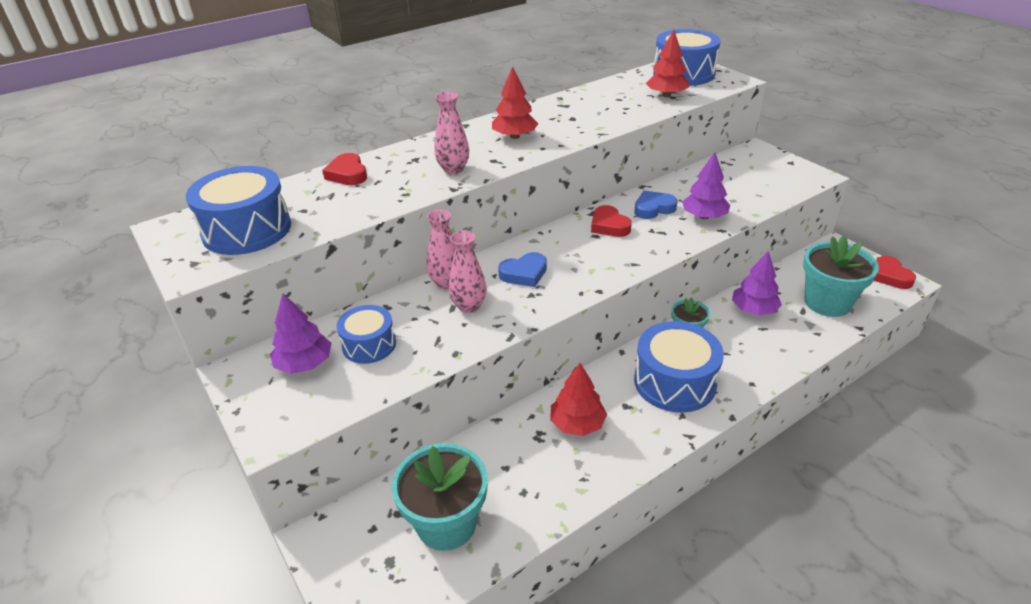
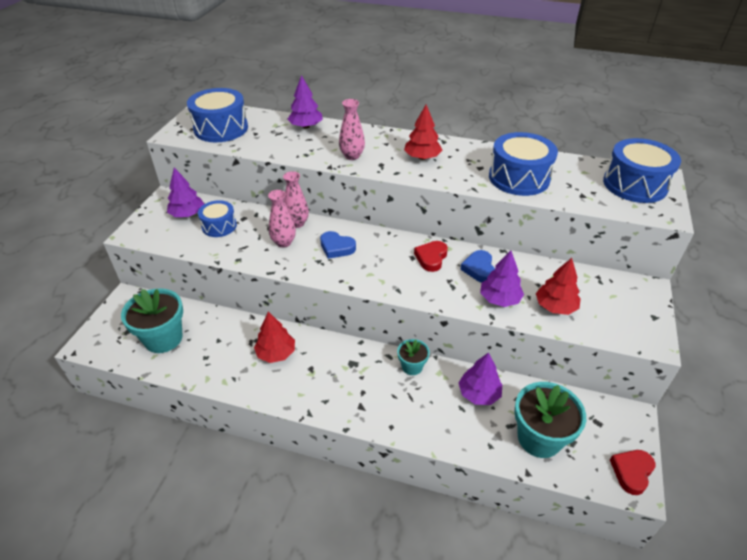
camera: 50 degrees right, 5 degrees up
(348, 174) = (306, 126): red heart -> purple tree
(653, 208) = (479, 269): blue heart -> blue heart turned 120 degrees counterclockwise
(666, 95) = (580, 192): red tree -> red tree (555, 307)
(674, 382) = (354, 382): blue drum -> blue drum (519, 178)

